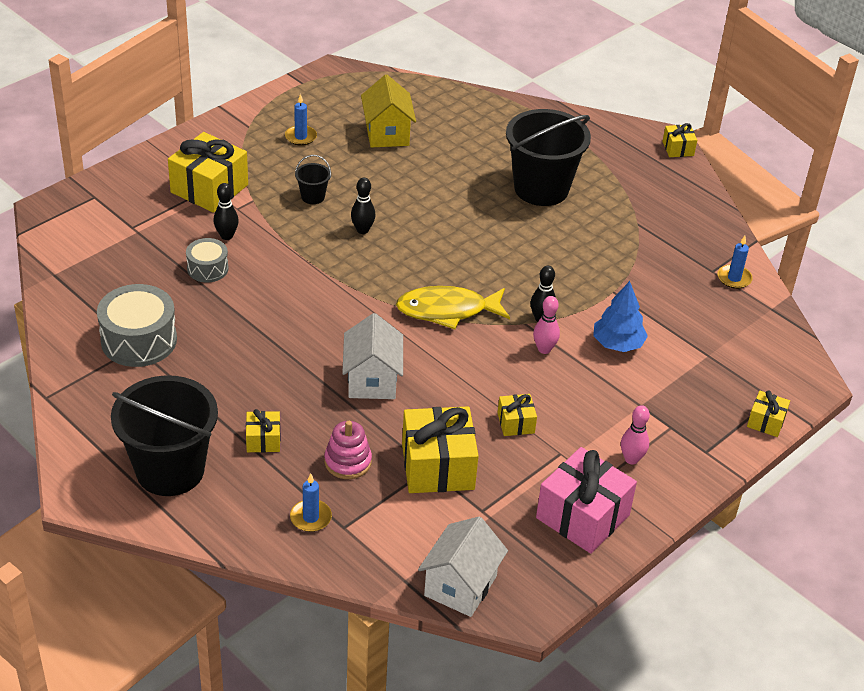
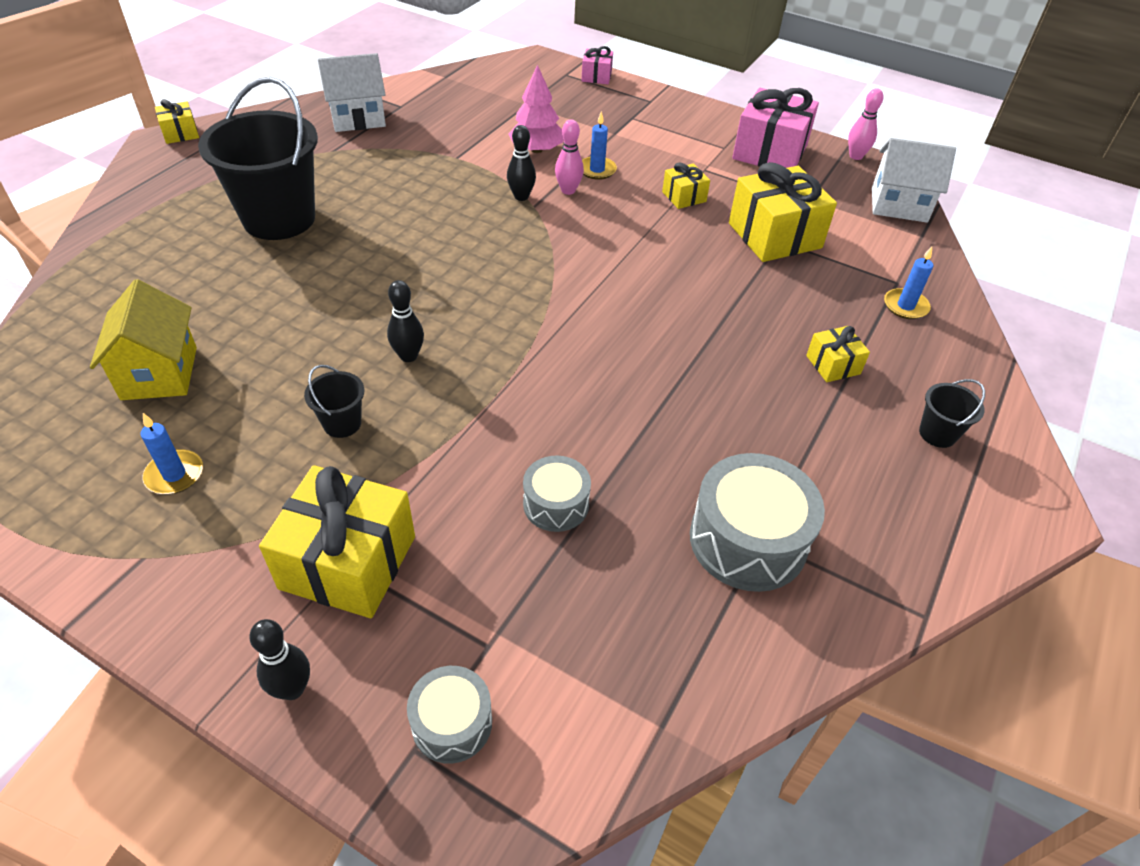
camera: 105 degrees left, 5 degrees up
(99, 209) = (452, 723): none -> grey drum
(170, 470) = (937, 433): black bucket -> black bucket, size x0.42
(226, 236) = (469, 502): black bowling pin -> black bowling pin (292, 689)
(348, 462) = (814, 295): pink stacking toy -> none
(372, 380) = (685, 298): white house -> white house (358, 118)
(387, 134) = (159, 373): yellow house -> yellow house turned 75 degrees counterclockwise
(447, 311) = (539, 261): yellow fish -> none
(617, 343) = (536, 150): blue tree -> pink tree
(631, 459) = (685, 133): pink bowling pin -> pink bowling pin (856, 156)
(734, 278) = (408, 95): blue candle -> blue candle (597, 170)
(766, 422) = (596, 76): yellow gift -> pink gift

